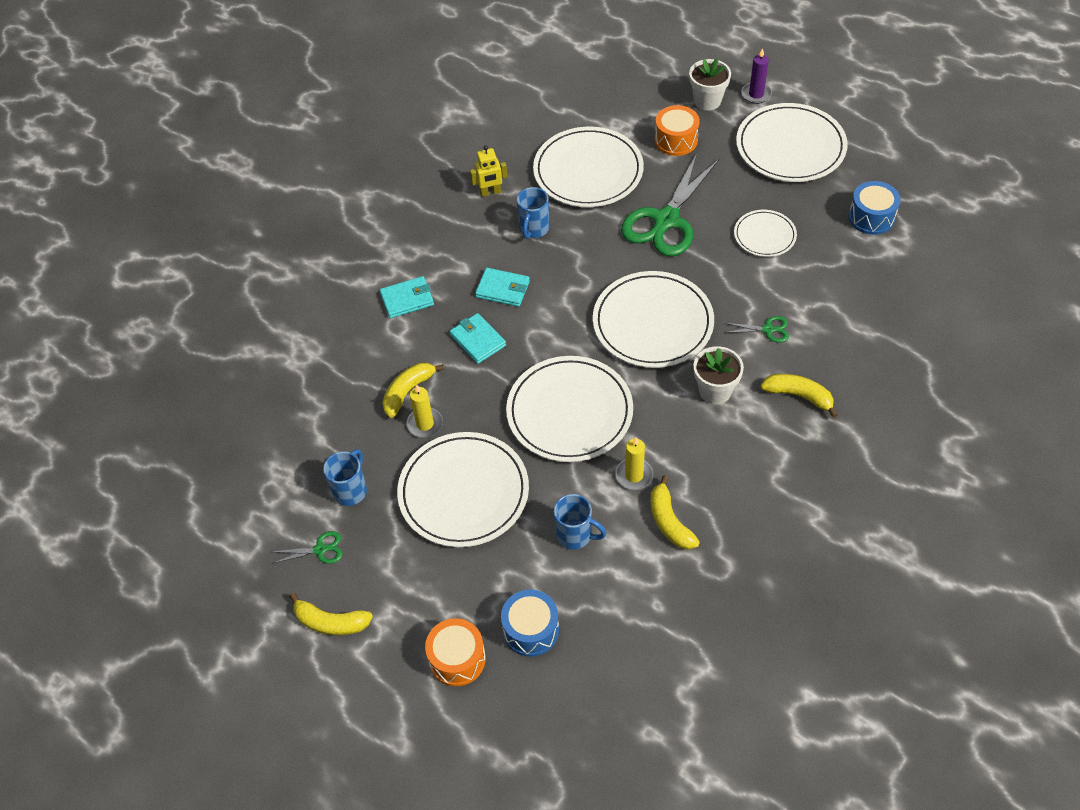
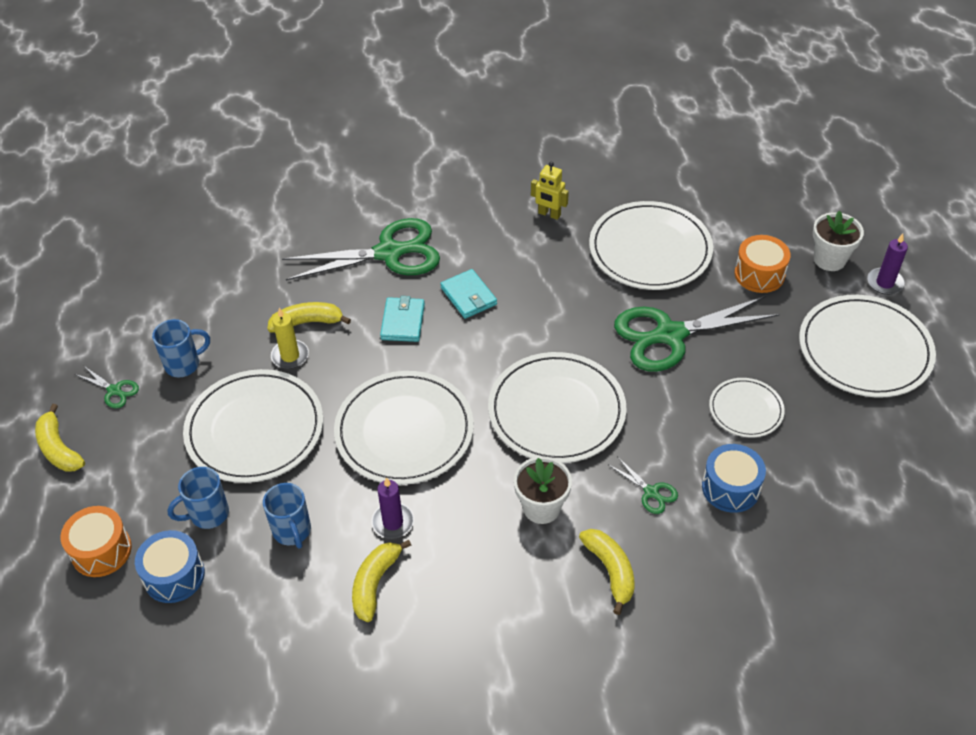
camera: 40 degrees right, 5 degrees down
(407, 299) = (389, 253): turquoise wallet -> green scissors
(533, 229) = (549, 266): blue mug -> blue mug (208, 514)
(634, 475) = (393, 522): yellow candle -> purple candle
(871, 217) = (873, 467): blue drum -> blue drum (730, 488)

